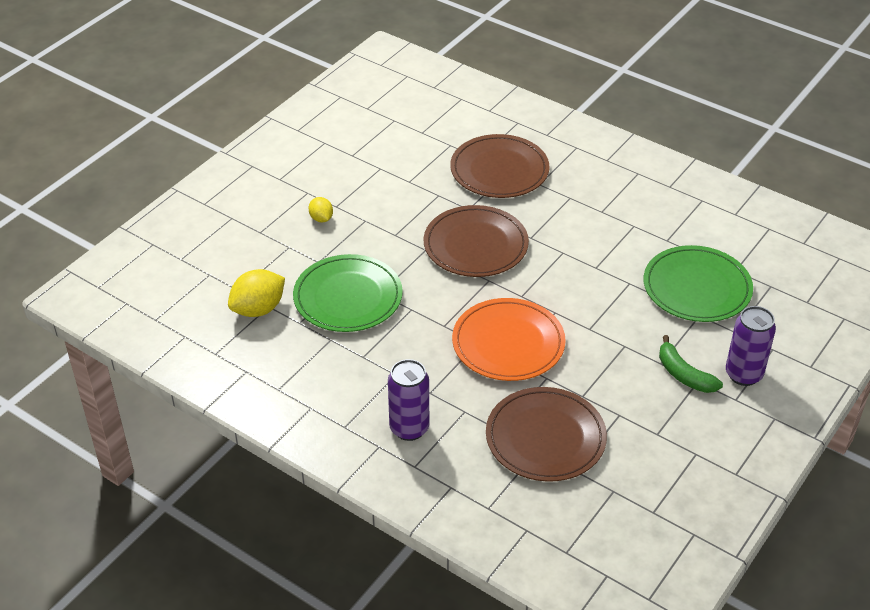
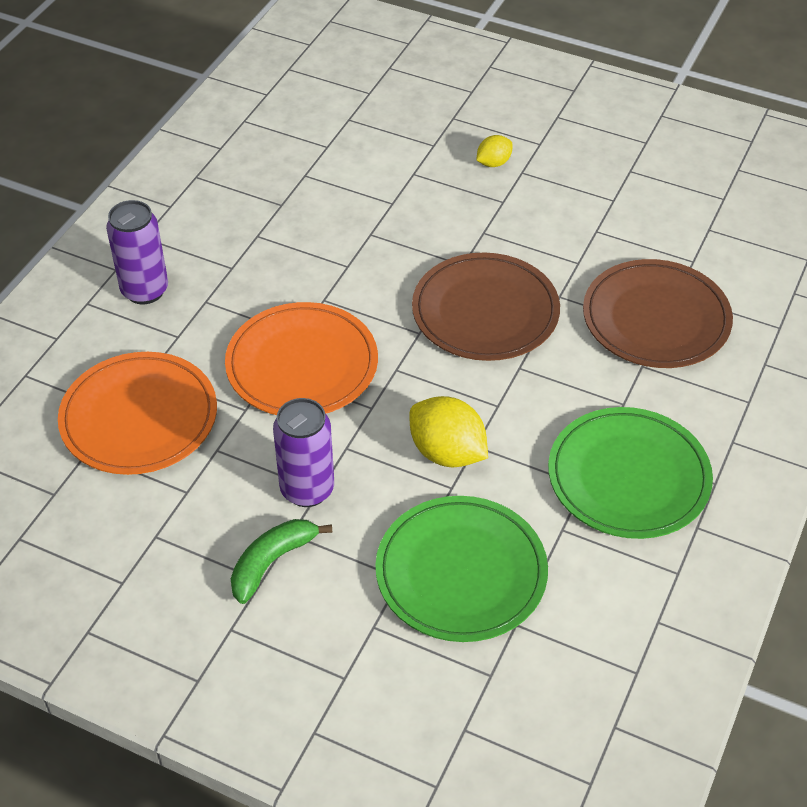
camera: 80 degrees right, 5 degrees up
(258, 309) = (319, 139): yellow lemon -> yellow lemon (447, 453)
(348, 297) = (356, 207): green plate -> green plate (628, 477)
(545, 438) = (139, 417): brown plate -> orange plate
(743, 374) = (283, 638): purple can -> purple can (307, 489)

